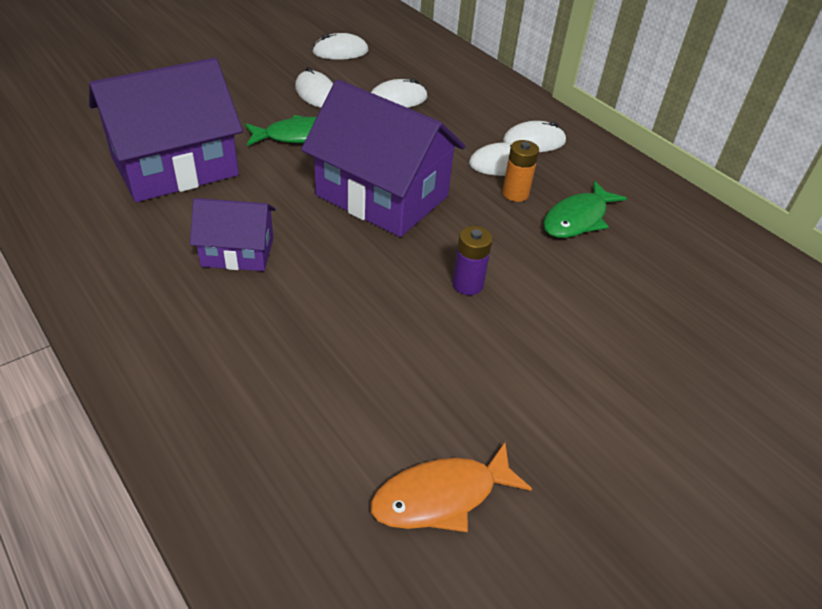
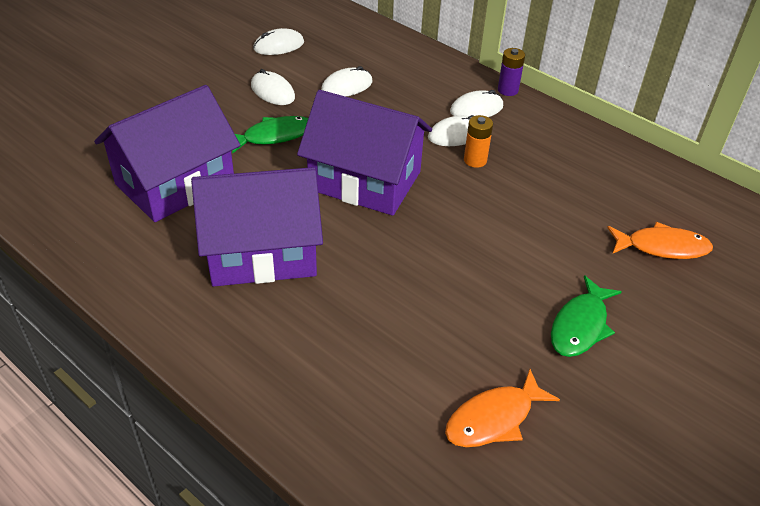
camera: 10 degrees left, 0 degrees up
(237, 252) = (262, 252): purple house -> purple house, size x1.85
(467, 284) = (461, 247): purple battery -> purple battery (507, 90)
(577, 219) = (532, 174): green fish -> green fish (580, 325)
(716, 325) = (662, 247): none -> orange fish

